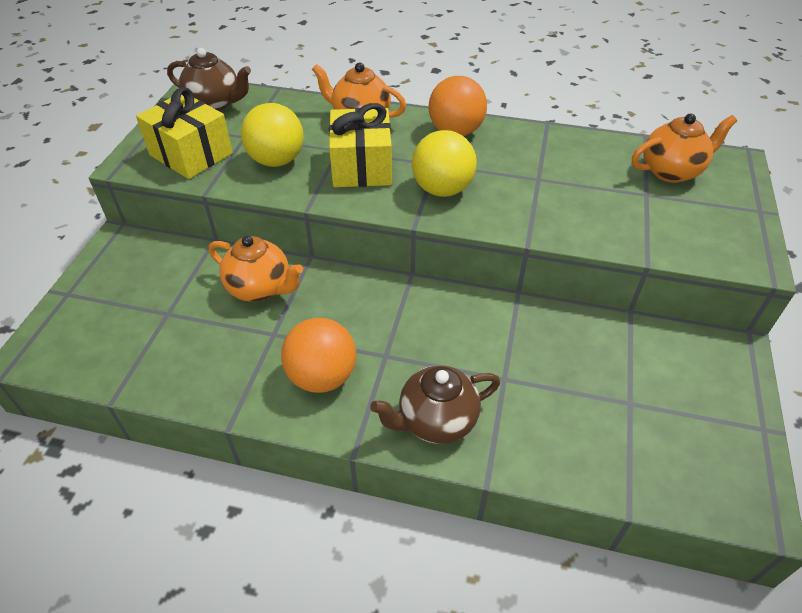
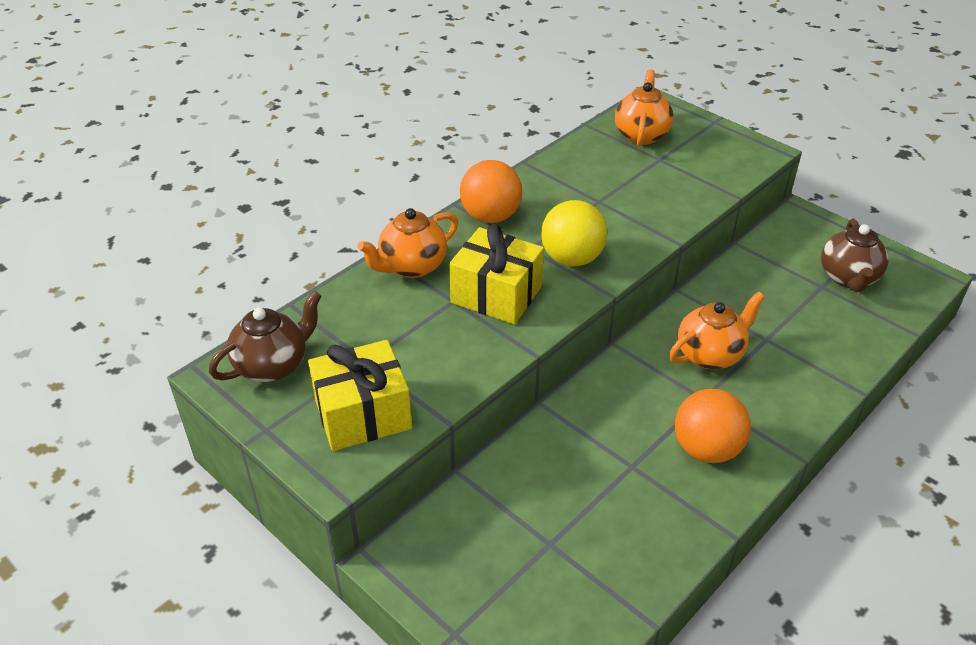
camera: 60 degrees left, 5 degrees down
(260, 288) = (561, 455): orange teapot -> orange teapot (710, 354)
(276, 160) = (435, 350): yellow ball -> none
(436, 421) = (791, 395): brown teapot -> brown teapot (848, 278)

